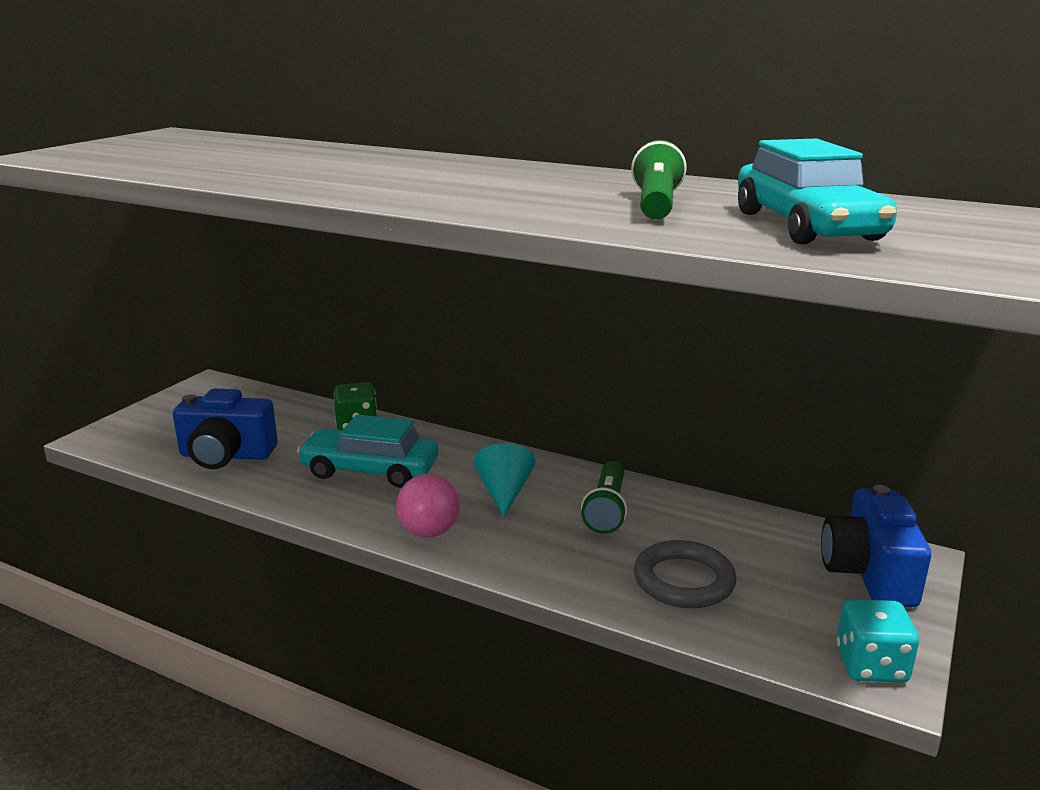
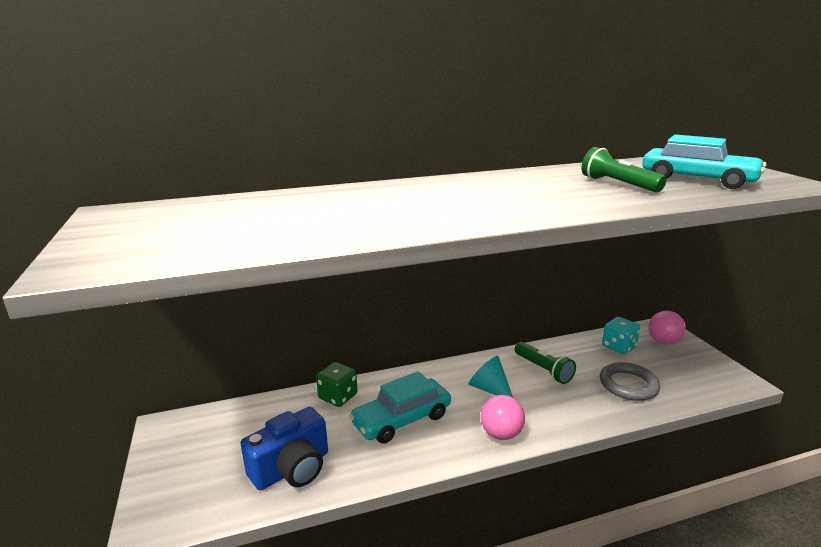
camera: 45 degrees left, 0 degrees up
(869, 573) = (663, 341): blue camera -> pink ball
(871, 665) = (729, 379): turquoise dice -> turquoise dice (618, 347)

